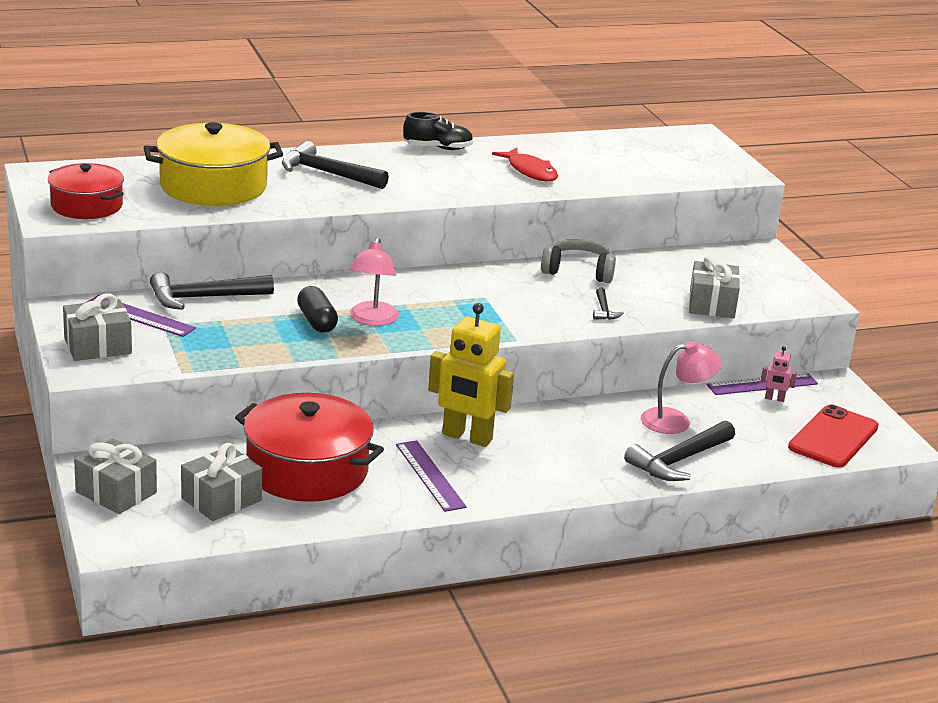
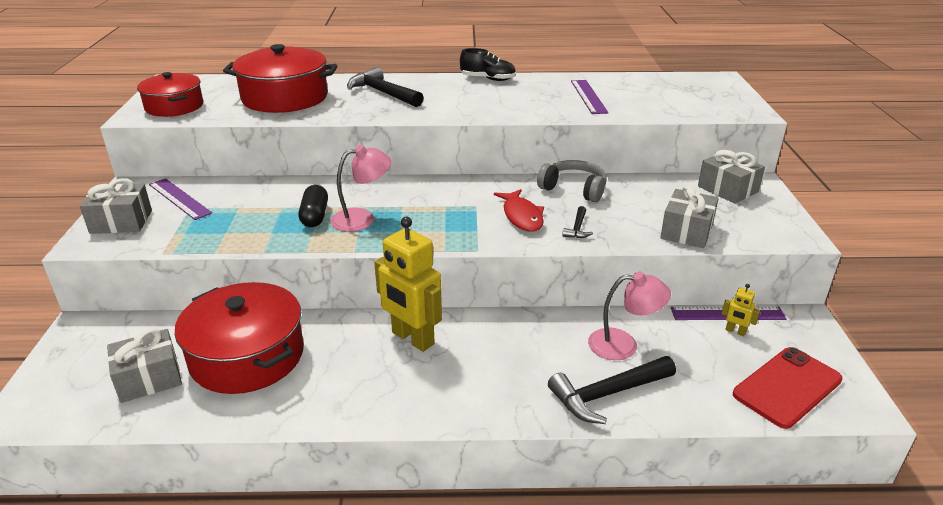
camera: 20 degrees right, 5 degrees up
(116, 492) = (71, 357): grey gift -> grey gift (727, 189)
(203, 298) = (243, 187): black hammer -> none
(213, 186) = (285, 97): yellow pot -> red pot
(372, 320) = (362, 219): pink lamp -> pink lamp turned 135 degrees counterclockwise
(430, 475) = (352, 378): purple ruler -> purple ruler (588, 96)
(530, 171) = (553, 100): red fish -> red fish (522, 216)
(774, 399) = (735, 331): pink robot -> yellow robot

